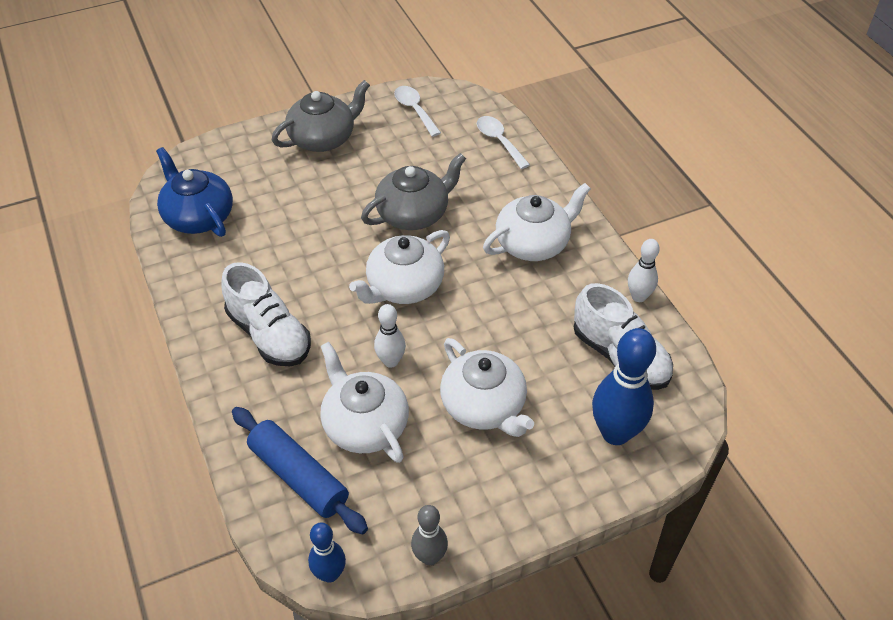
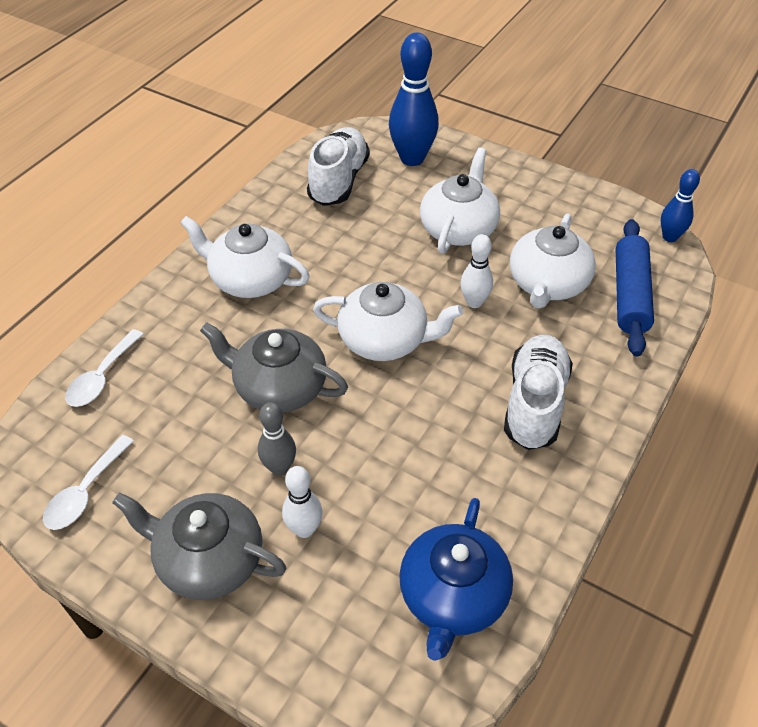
camera: 125 degrees left, 0 degrees up
(429, 557) = (601, 199): grey bowling pin -> grey bowling pin (279, 467)
(638, 297) = (264, 193): white bowling pin -> white bowling pin (304, 529)

